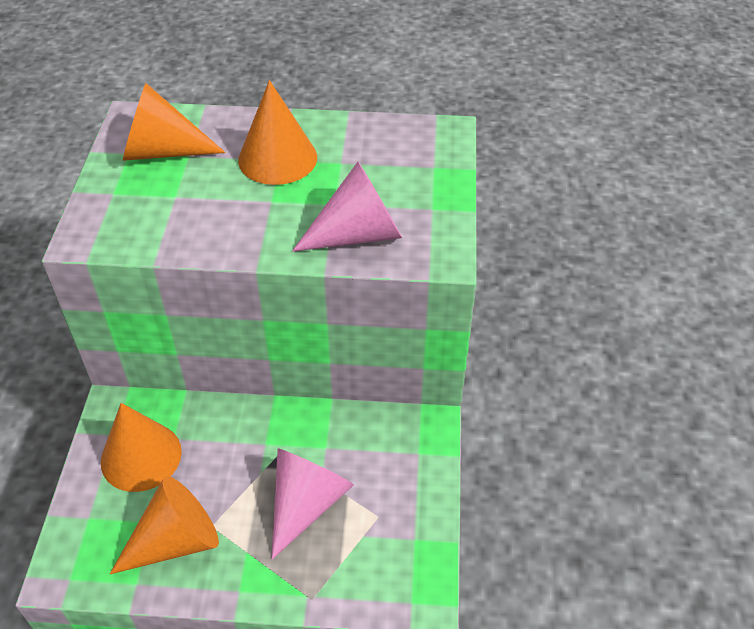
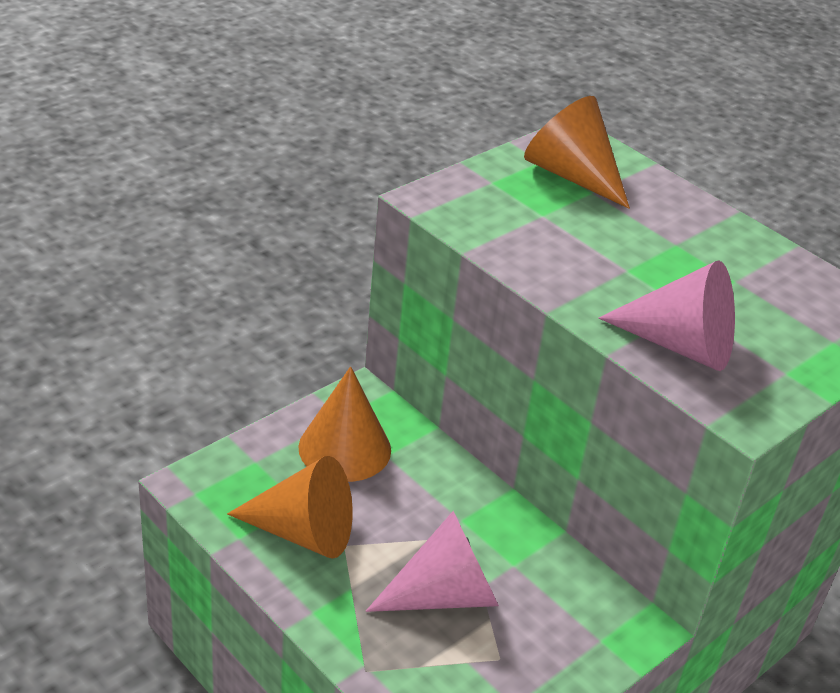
camera: 40 degrees right, 10 degrees down
(277, 158) = (674, 241): orange cone -> none

